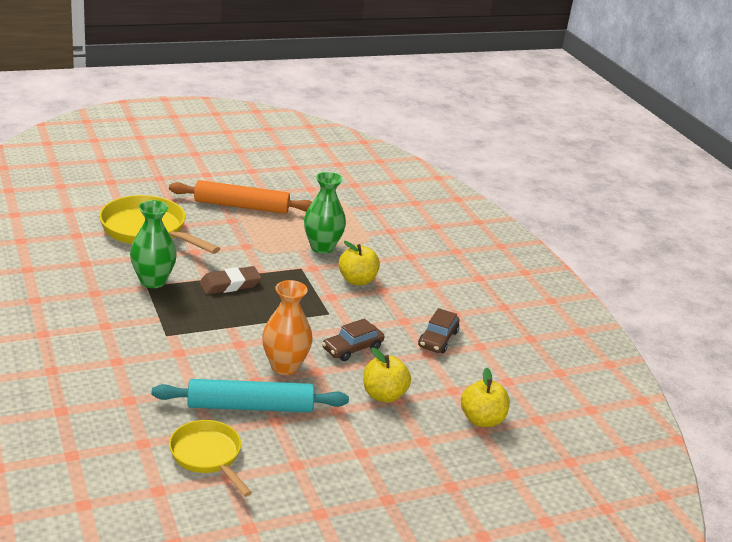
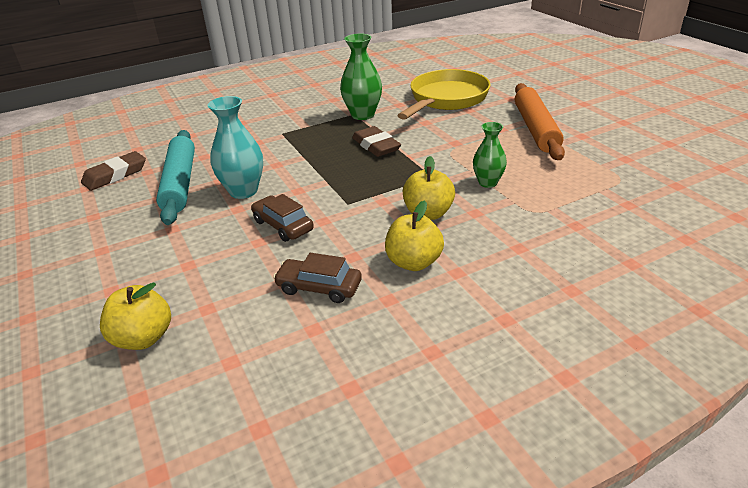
camera: 90 degrees right, 5 degrees up
(208, 456) = (115, 175): yellow pan -> brown eraser
(284, 366) = (243, 191): orange vase -> turquoise vase
(322, 247) = (488, 183): green vase -> green vase, size x0.64
(384, 395) = (196, 255): yellow apple -> yellow apple (413, 262)

